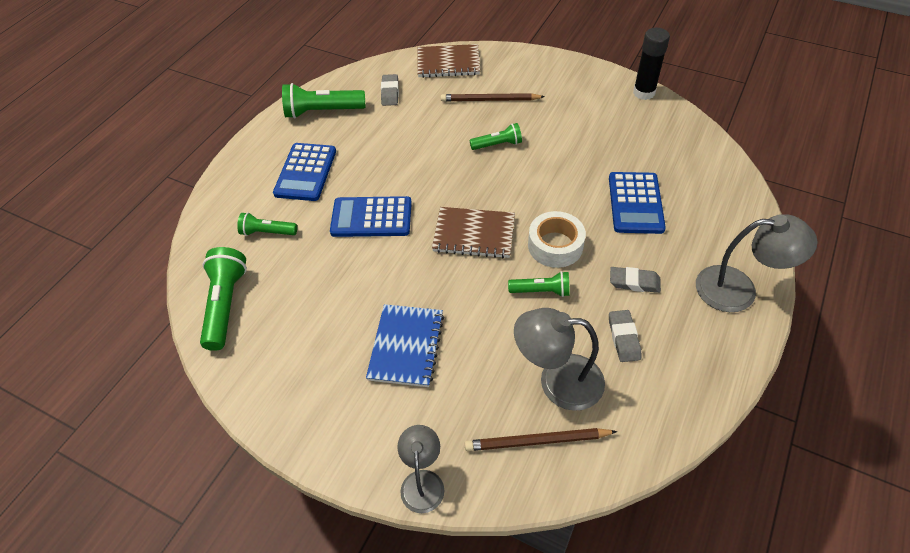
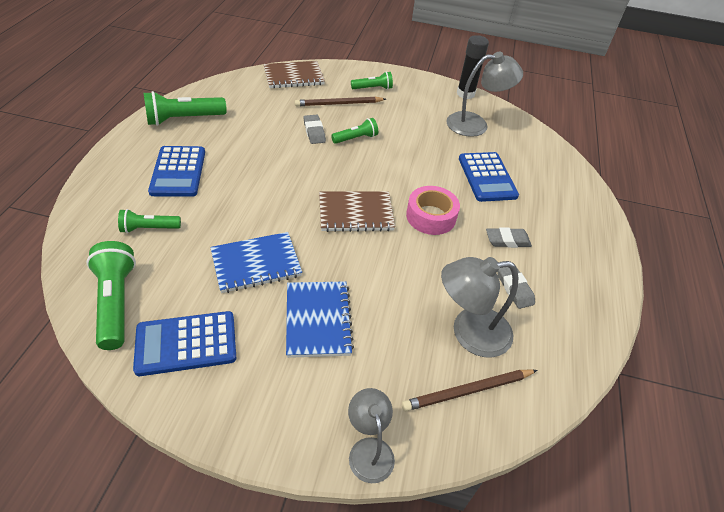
camera: 20 degrees left, 5 degrees down
(360, 280) = (256, 264): none -> blue notebook
(371, 217) = (254, 207): blue calculator -> blue calculator (186, 343)
(390, 92) = (246, 101): grey eraser -> grey eraser (314, 132)
(541, 291) = (430, 256): green flashlight -> green flashlight (373, 88)
(555, 245) = (431, 216): white tape -> pink tape
(738, 289) = (592, 237): grey lamp -> grey lamp (475, 124)

